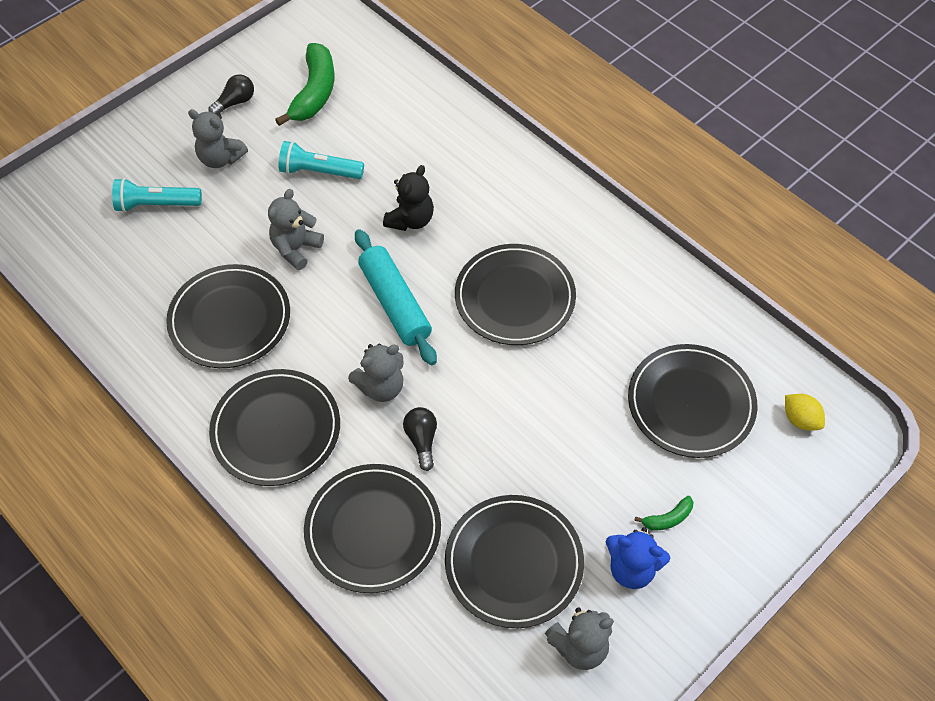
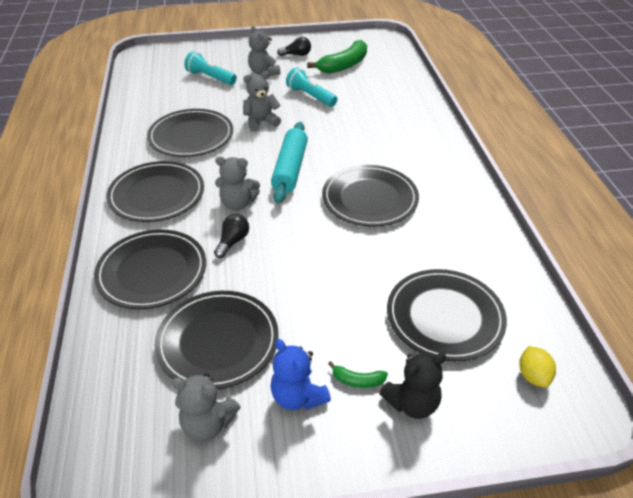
camera: 35 degrees right, 15 degrees down
(410, 220) = (341, 136): black teddy bear -> black teddy bear (412, 403)

